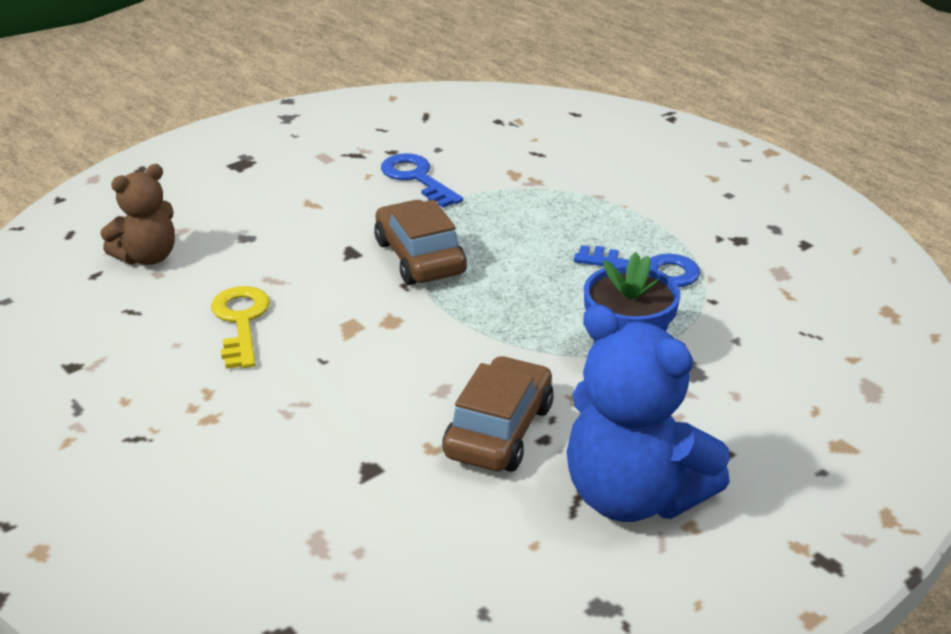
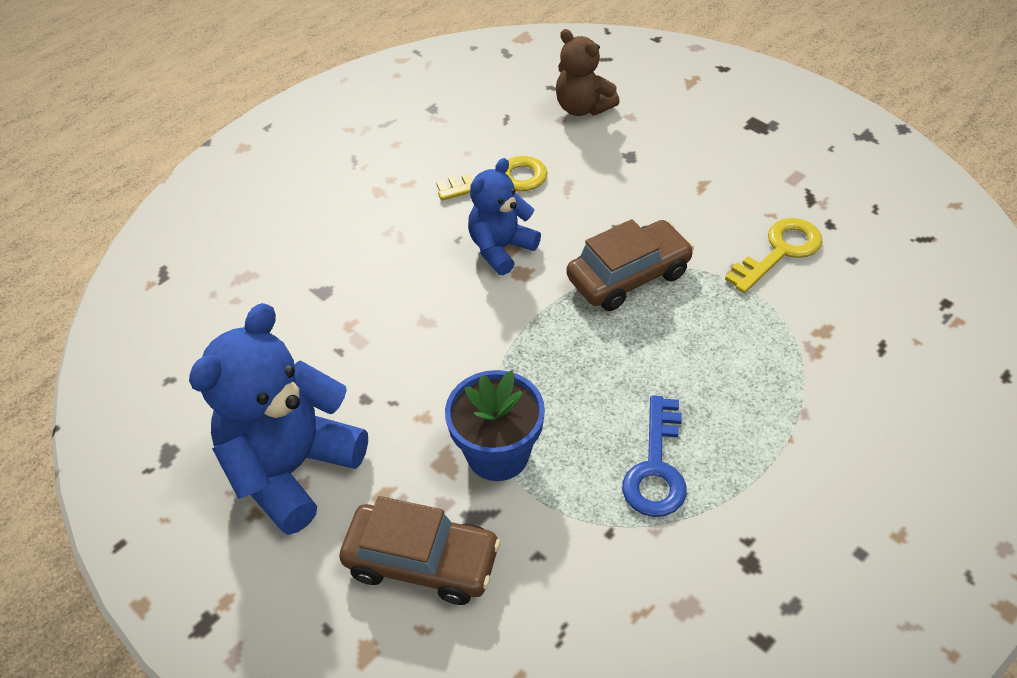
camera: 85 degrees right, 15 degrees up
(350, 331) = (501, 248): none -> blue teddy bear
(417, 178) = (780, 252): blue key -> yellow key
(499, 430) = (373, 366): brown car -> brown car (422, 562)

